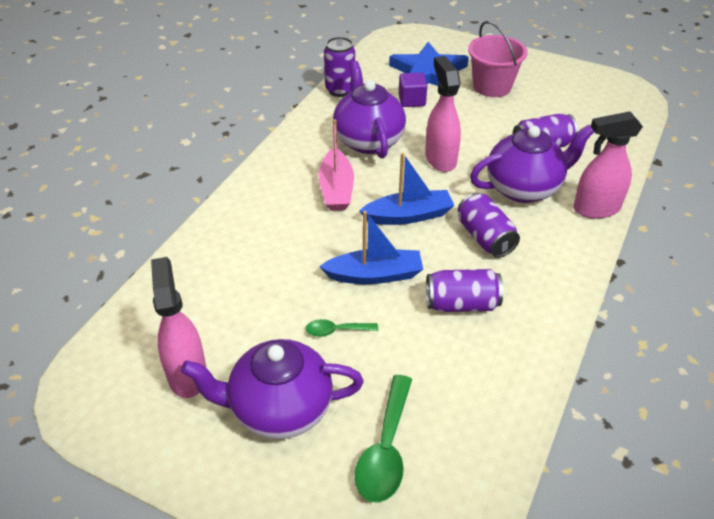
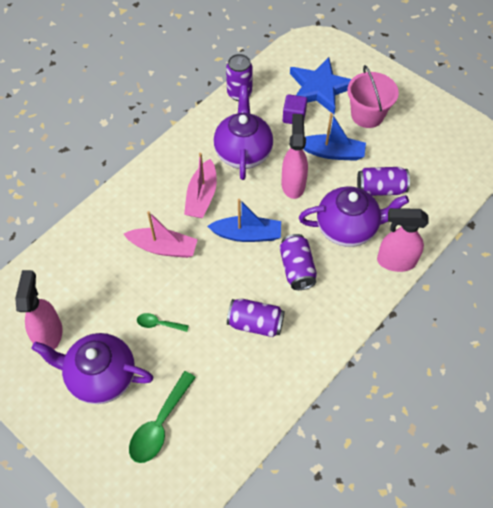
camera: 15 degrees right, 15 degrees up
(309, 248) = (163, 248): none -> pink boat
(374, 275) = (202, 283): blue boat -> blue boat (332, 153)

